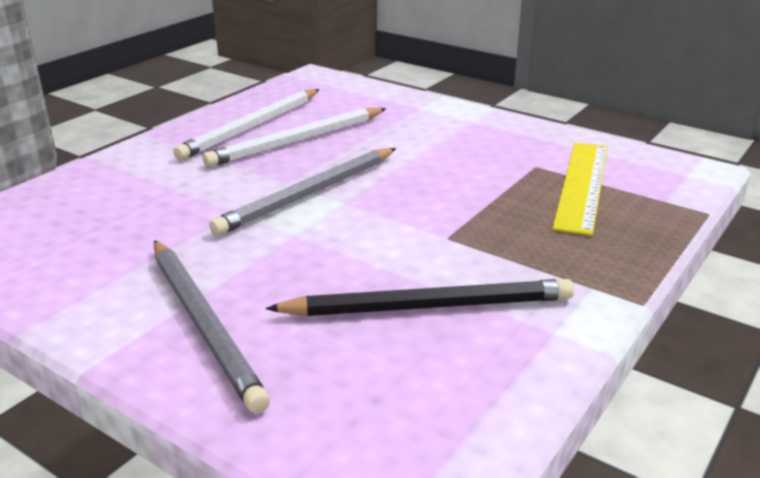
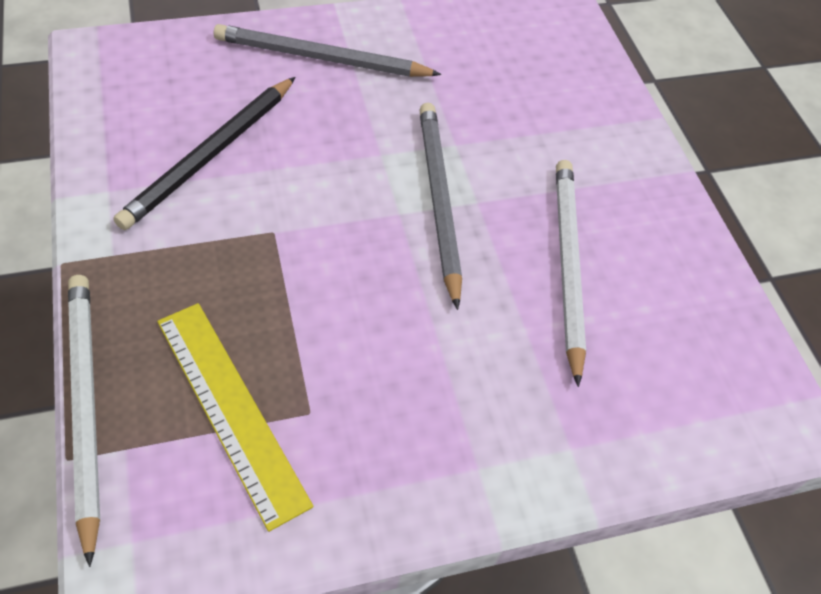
camera: 125 degrees right, 25 degrees up
(252, 127) = (639, 253): white pencil -> white pencil (85, 406)

